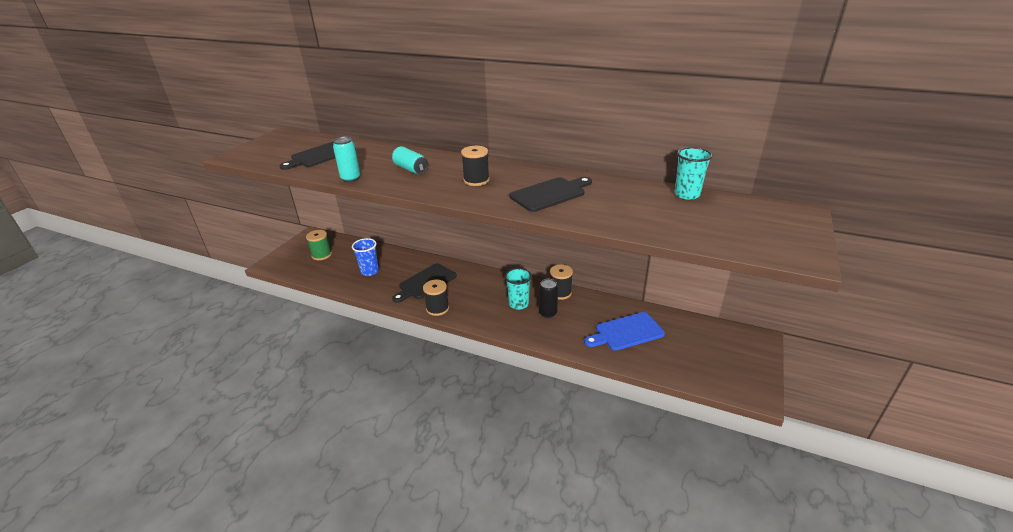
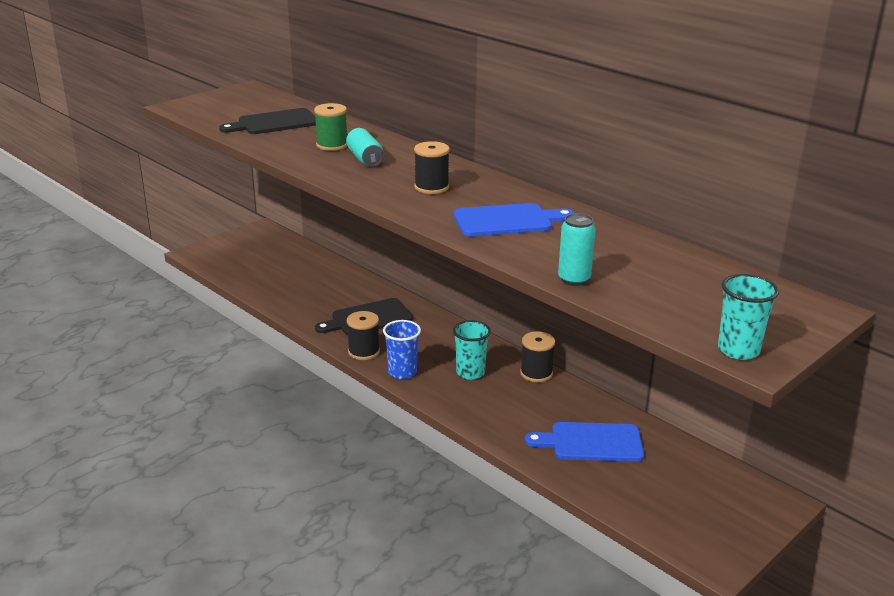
camera: 20 degrees right, 5 degrees down
(321, 255) = (261, 256): green spool -> green spool (332, 145)
(351, 178) = (288, 156): turquoise can -> turquoise can (574, 279)
(369, 271) = (307, 288): blue cup -> blue cup (402, 372)
(548, 313) = (501, 393): black can -> none
(550, 194) = (507, 221): black cutting board -> blue cutting board
(687, 194) = (685, 258): turquoise cup -> turquoise cup (738, 350)

